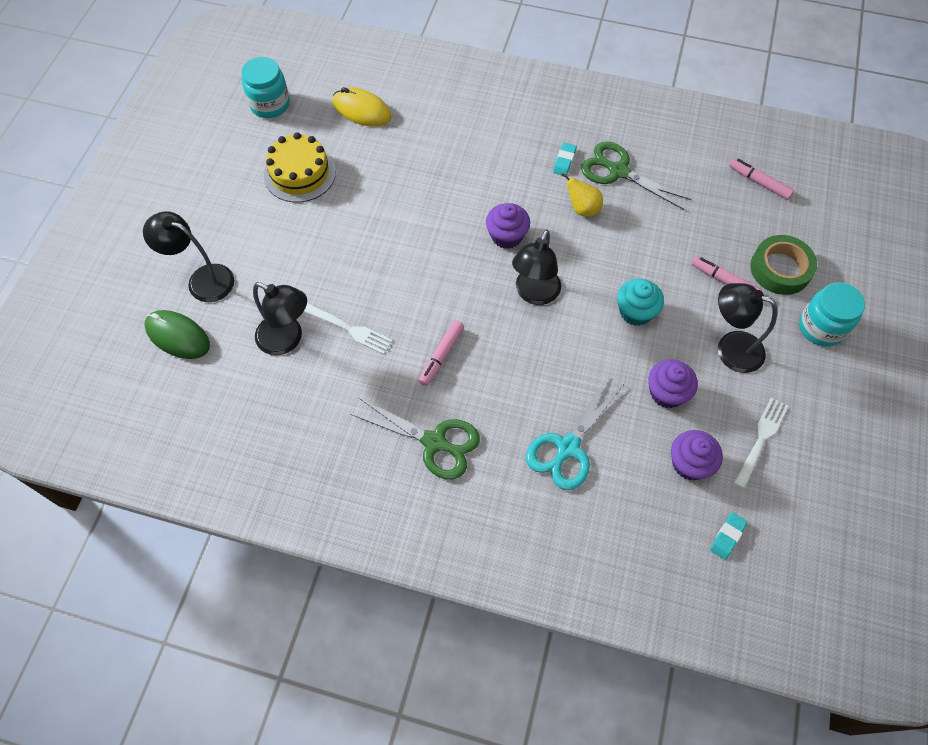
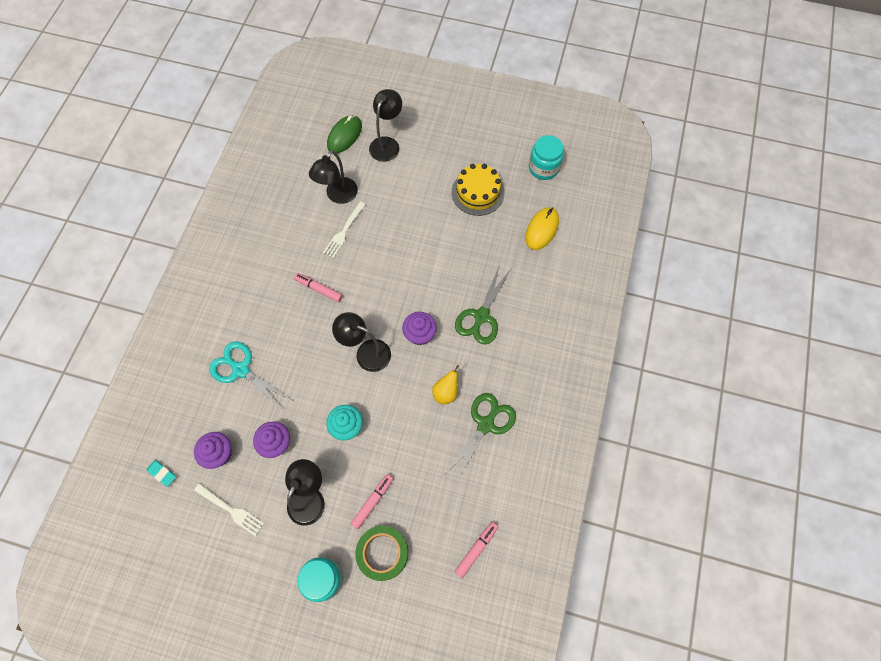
camera: 90 degrees right, 5 degrees up
(435, 442) = (254, 286): green scissors -> green scissors (481, 316)
(564, 161) = (495, 381): turquoise eraser -> none

